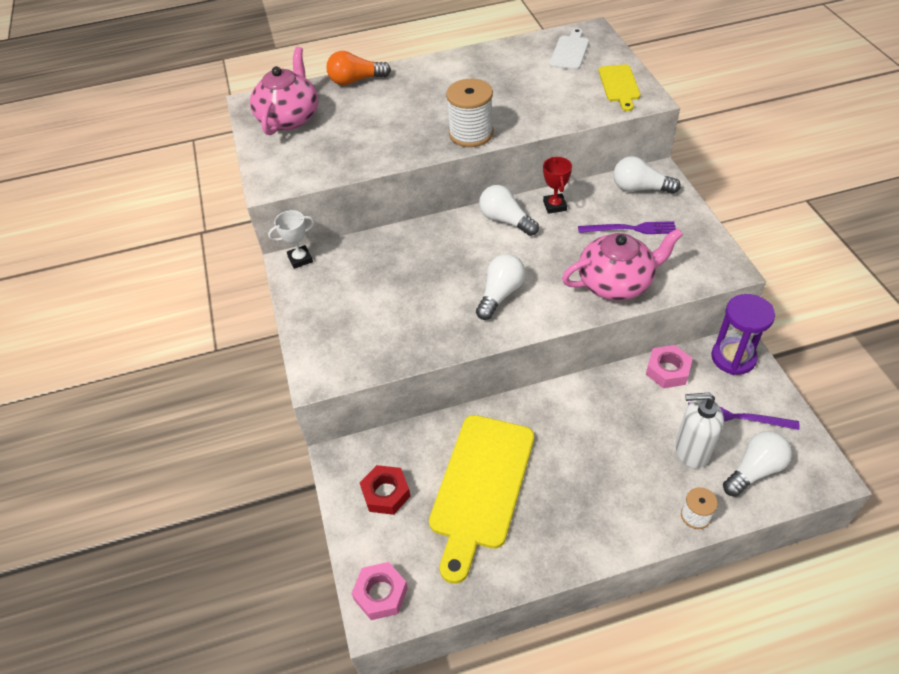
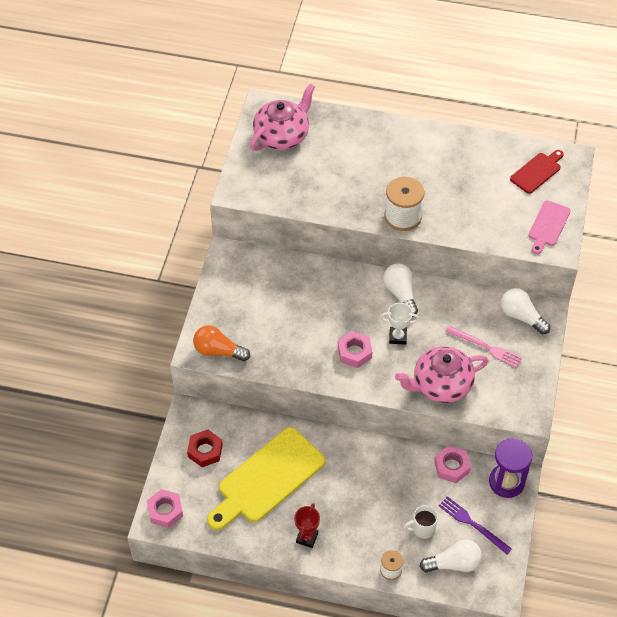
camera: 25 degrees right, 5 degrees up
(300, 259) = (236, 253): white trophy -> white trophy (397, 337)
(356, 80) = (352, 121): orange light bulb -> orange light bulb (218, 351)
(500, 294) = (354, 352): white light bulb -> pink nut
(554, 206) = (445, 299): red trophy -> red trophy (307, 537)
(570, 51) = (537, 172): white cutting board -> red cutting board
(616, 283) = (441, 385): pink teapot -> pink teapot turned 150 degrees clockwise
(619, 85) = (548, 225): yellow cutting board -> pink cutting board
(630, 229) = (486, 347): purple fork -> pink fork
(691, 450) = (422, 529): white soap dispenser -> white mug

